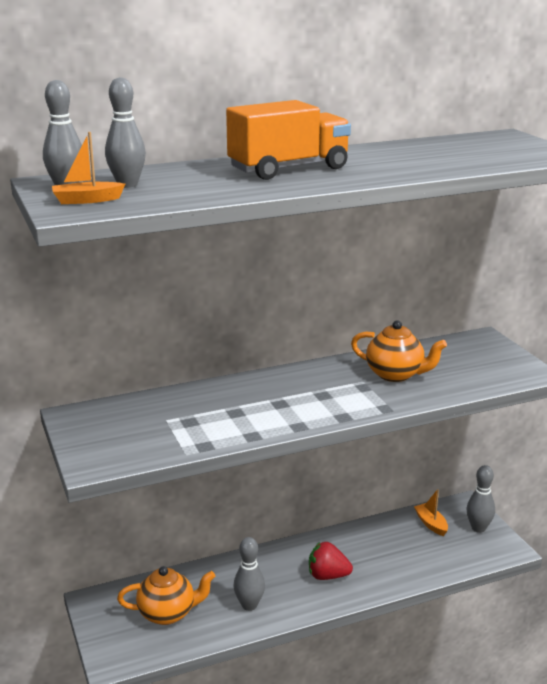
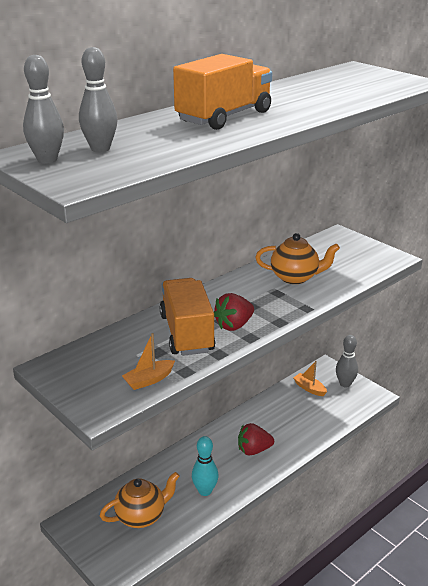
camera: 20 degrees left, 5 degrees up
(87, 200) = (81, 170): orange boat -> orange boat (149, 380)
(233, 409) = (187, 333): none -> orange truck
(249, 605) = (205, 491): grey bowling pin -> turquoise bowling pin
(289, 411) = (234, 325): none -> red strawberry

